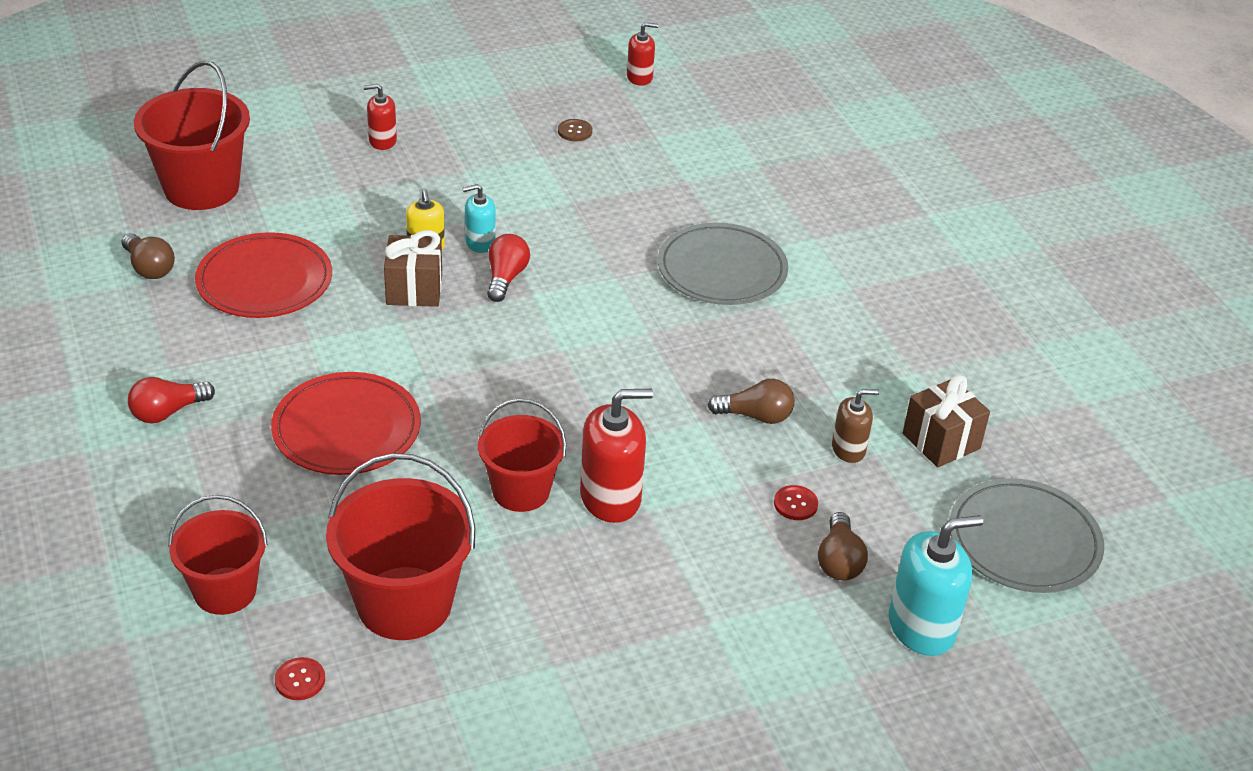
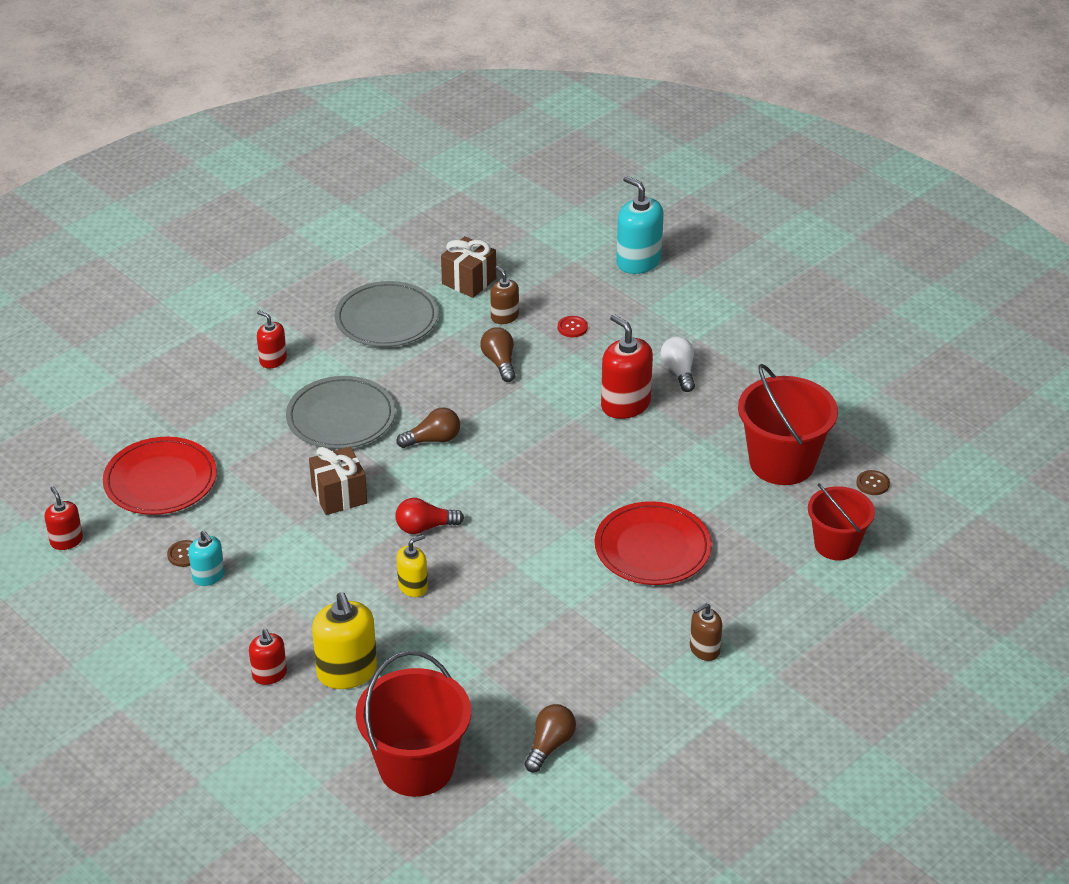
camera: 110 degrees left, 0 degrees up
(168, 412) = (704, 649): red light bulb -> brown soap dispenser
(264, 281) = (519, 664): red plate -> red plate (160, 480)
(300, 680) = (872, 484): red button -> brown button
(348, 181) = (347, 672): none -> yellow soap dispenser
(414, 289) = (472, 573): brown gift -> brown gift (339, 495)
(480, 242) = (387, 557): turquoise soap dispenser -> turquoise soap dispenser (208, 576)
(521, 491) = (649, 445): red bucket -> none
(646, 574) = (679, 372): none -> white light bulb
(839, 561) = (609, 301): brown light bulb -> brown light bulb (433, 440)
(850, 249) = (273, 360): none -> red soap dispenser
(1024, 541) = (538, 236): grey plate -> grey plate (386, 319)

